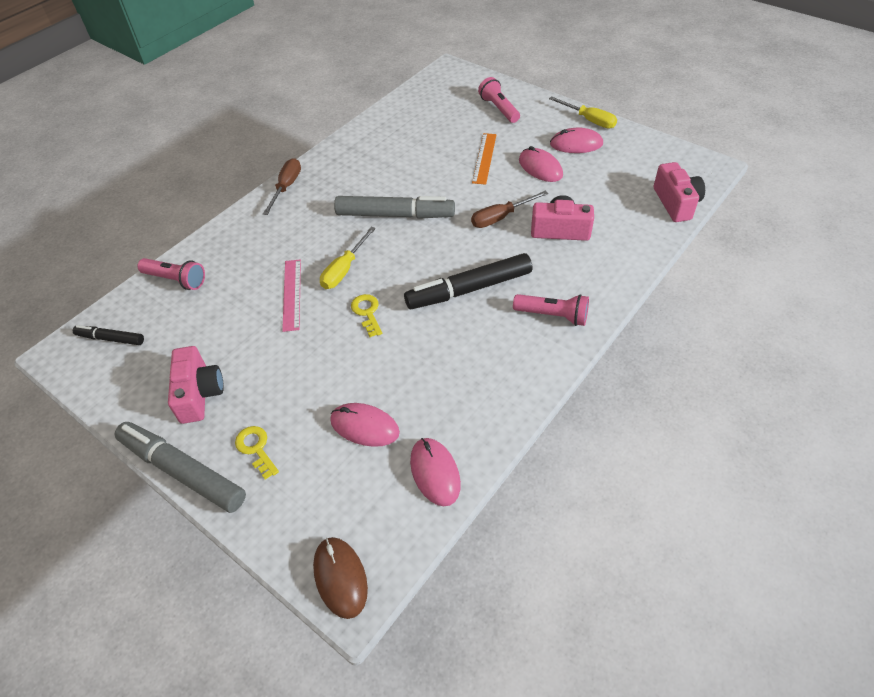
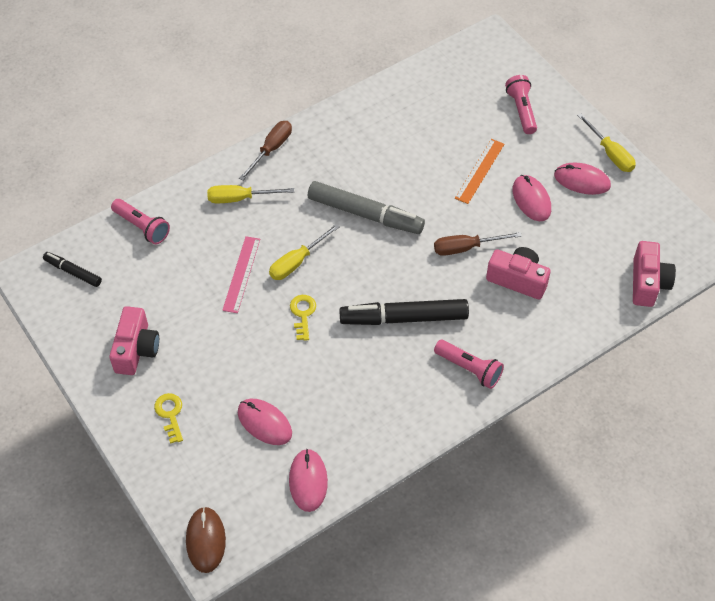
camera: 15 degrees right, 5 degrees up
(182, 471) = (107, 415): grey marker -> none
(269, 232) = (240, 198): none -> yellow screwdriver

